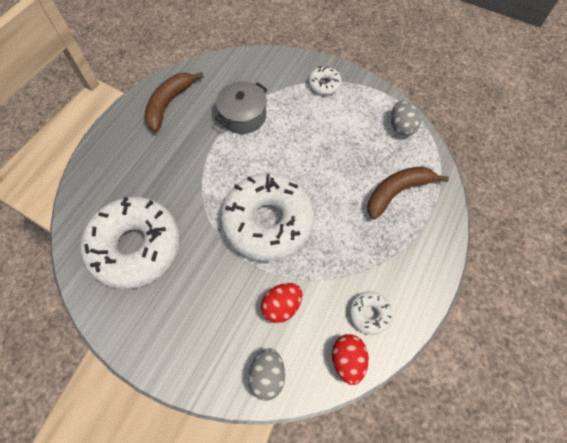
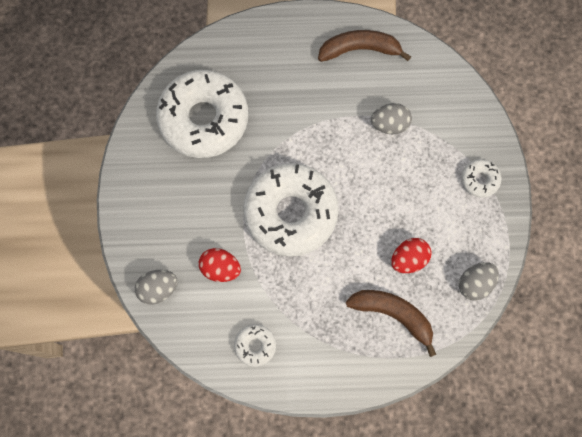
camera: 60 degrees right, 10 degrees up
(243, 116) = (389, 124): grey pot -> grey egg
(347, 360) = (205, 346): red egg -> red egg (408, 259)

